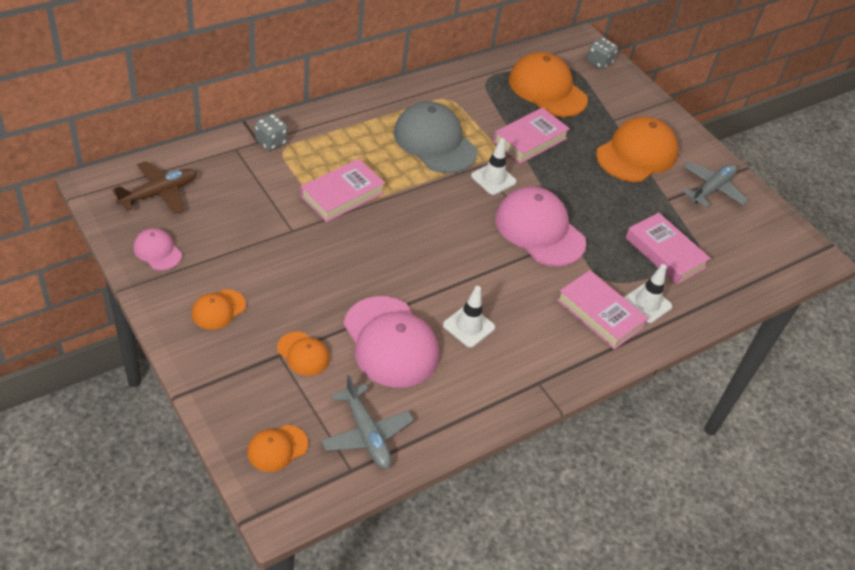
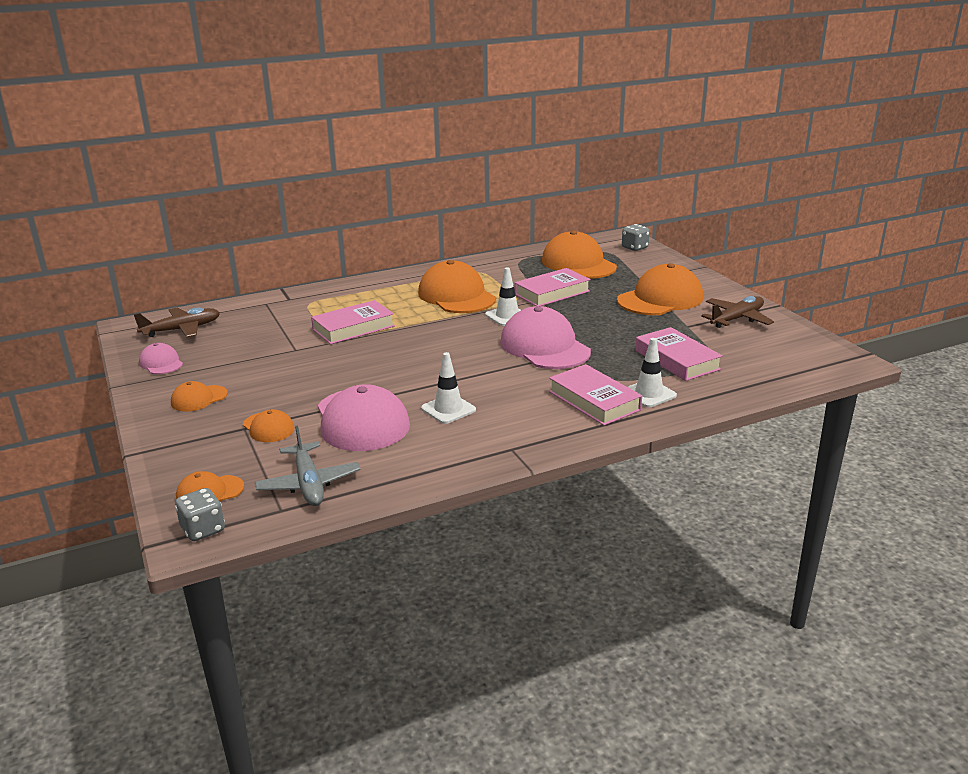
camera: 15 degrees right, 20 degrees down
(271, 142) = (300, 299): grey dice -> grey dice (203, 530)
(434, 142) = (456, 296): grey cap -> orange cap
(712, 189) = (737, 319): grey plane -> brown plane

